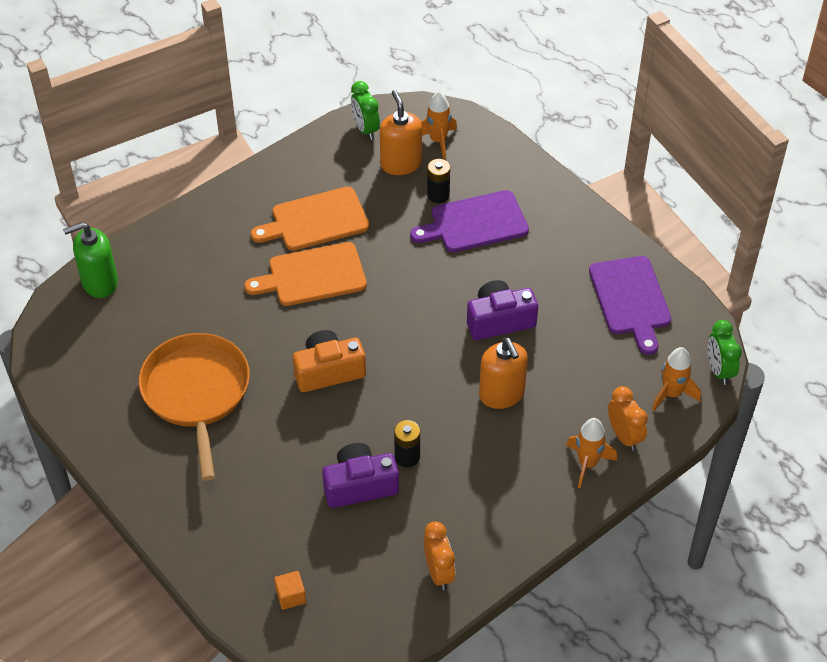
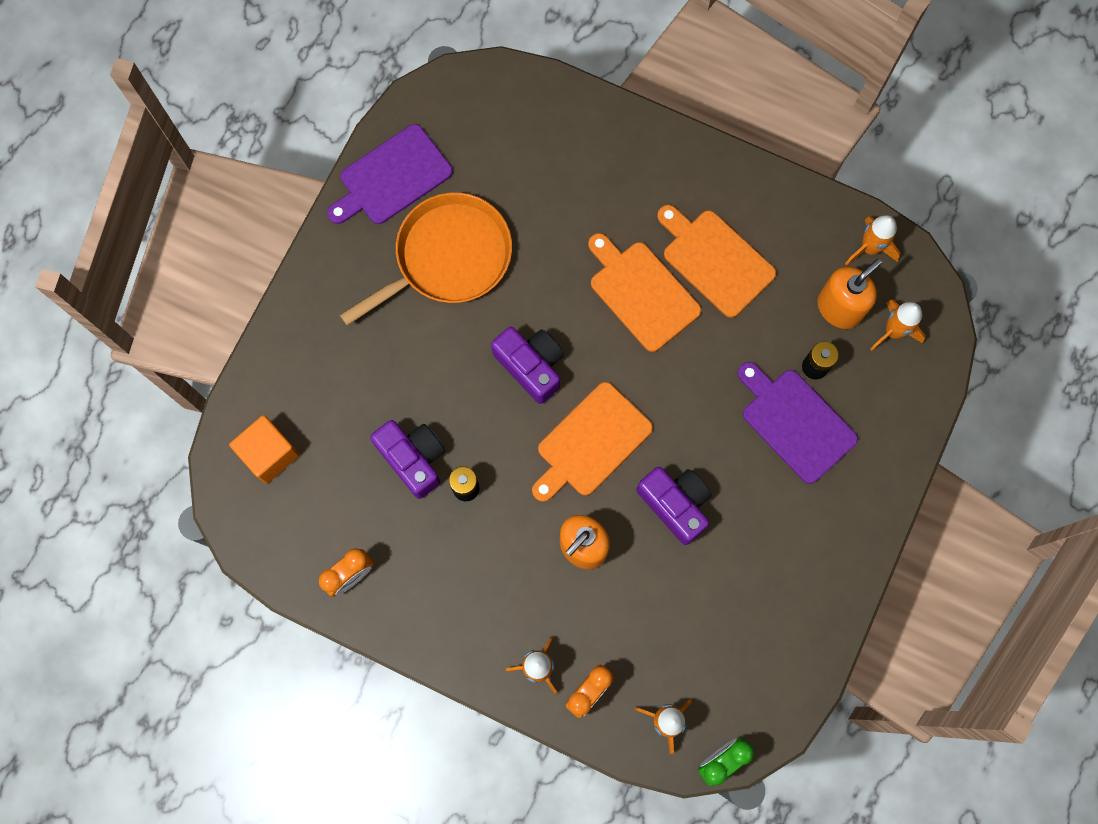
camera: 65 degrees right, 25 degrees up
(99, 282) = (533, 99): green soap dispenser -> none
(291, 596) = (269, 454): orange cube -> orange cube, size x1.79
(328, 371) = (531, 366): orange camera -> purple camera
(365, 129) = (869, 248): green clock -> orange rocket
(417, 356) = (590, 443): none -> orange cutting board
(630, 300) = (771, 630): purple cutting board -> purple cutting board (391, 177)

